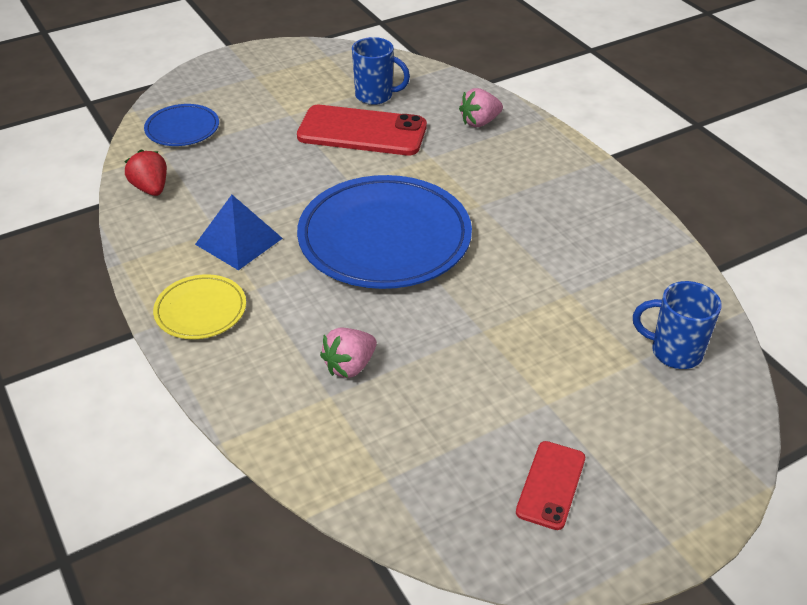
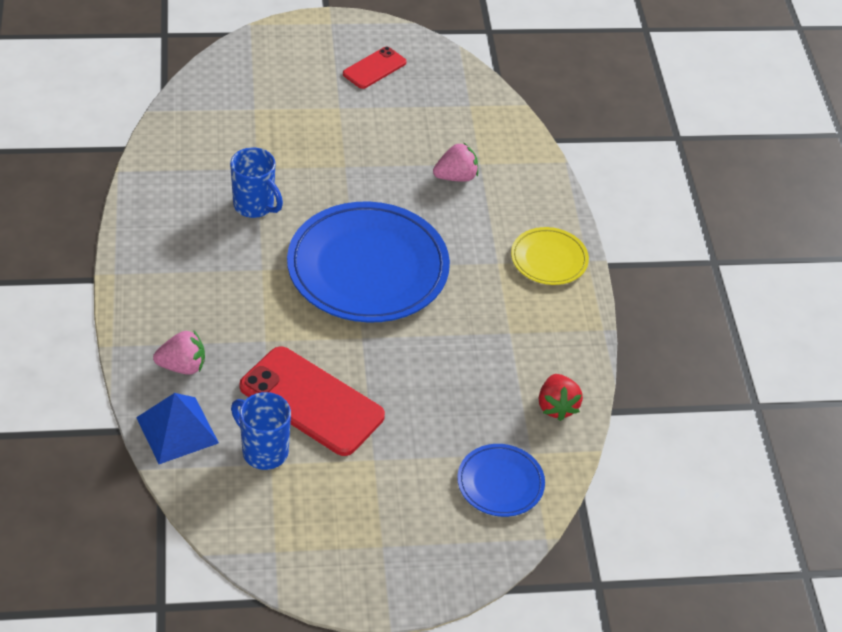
camera: 160 degrees left, 5 degrees up
(239, 241) = (494, 313): blue pyramid -> blue pyramid (177, 430)
(674, 352) = (225, 104): blue mug -> blue mug (255, 206)

